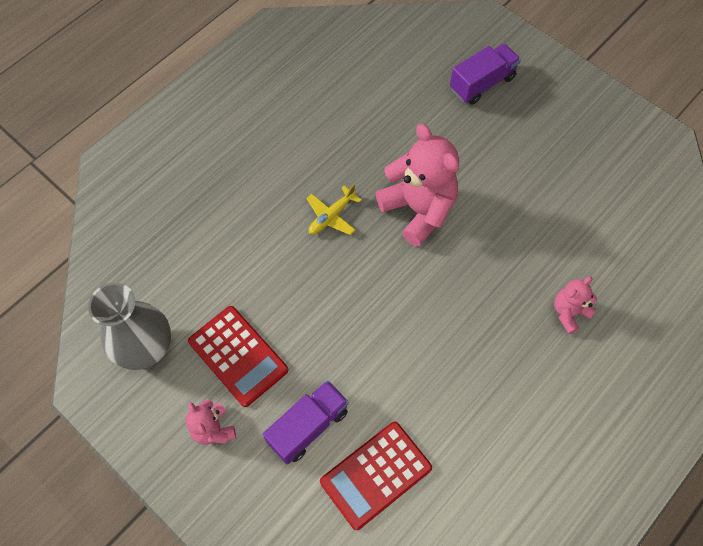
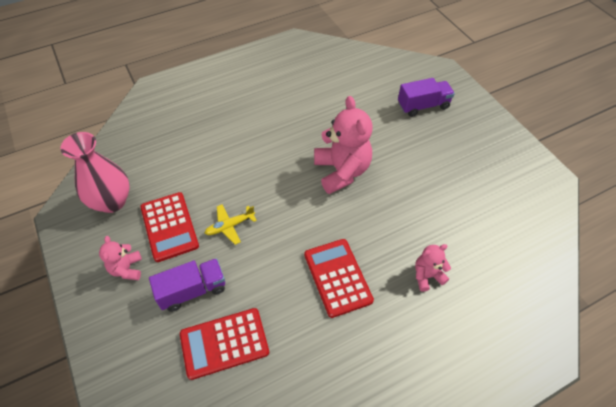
camera: 20 degrees right, 10 degrees down
(145, 347) = (112, 201): grey vase -> pink vase
(331, 216) = (278, 158): yellow plane -> yellow plane (230, 226)
(470, 350) = (337, 277): none -> red calculator

